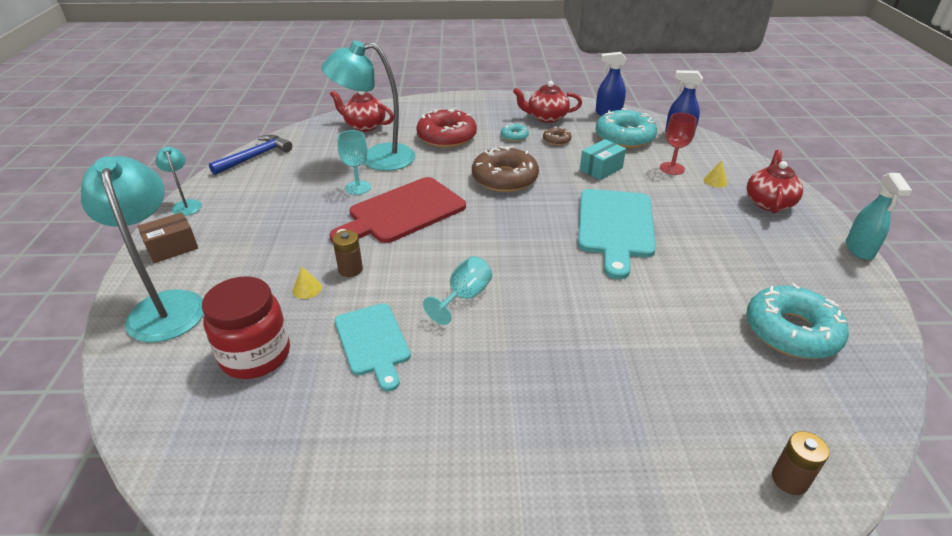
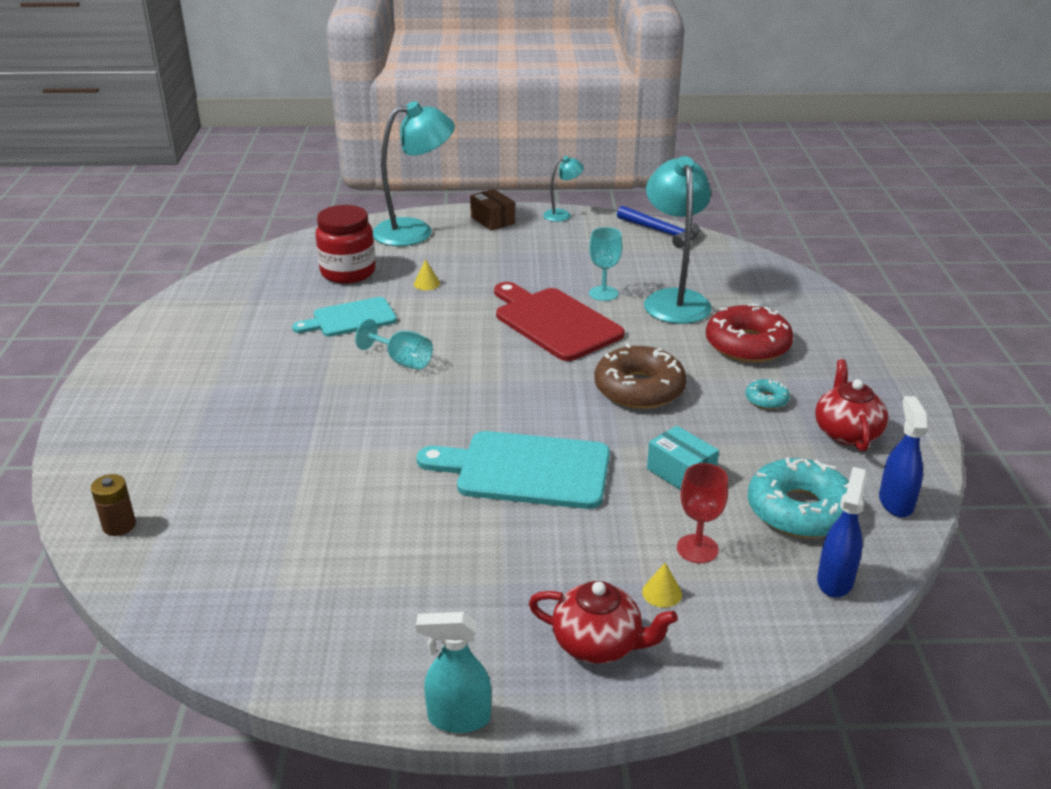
camera: 90 degrees right, 5 degrees down
(350, 269) = (453, 301): brown battery -> none
(364, 126) = (760, 286): red teapot -> none
(556, 140) = (766, 438): brown donut -> none
(791, 331) = (298, 582): turquoise donut -> none

